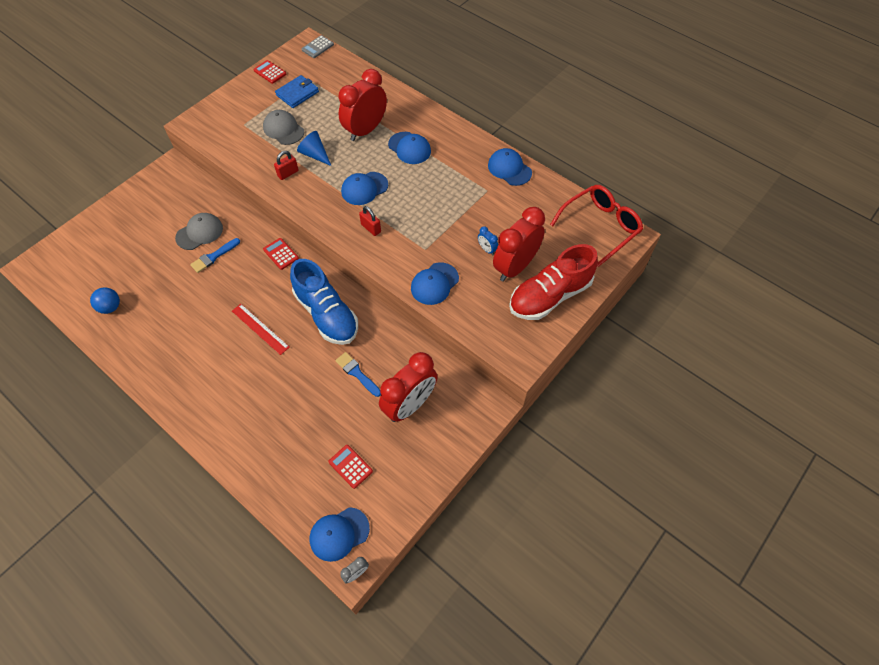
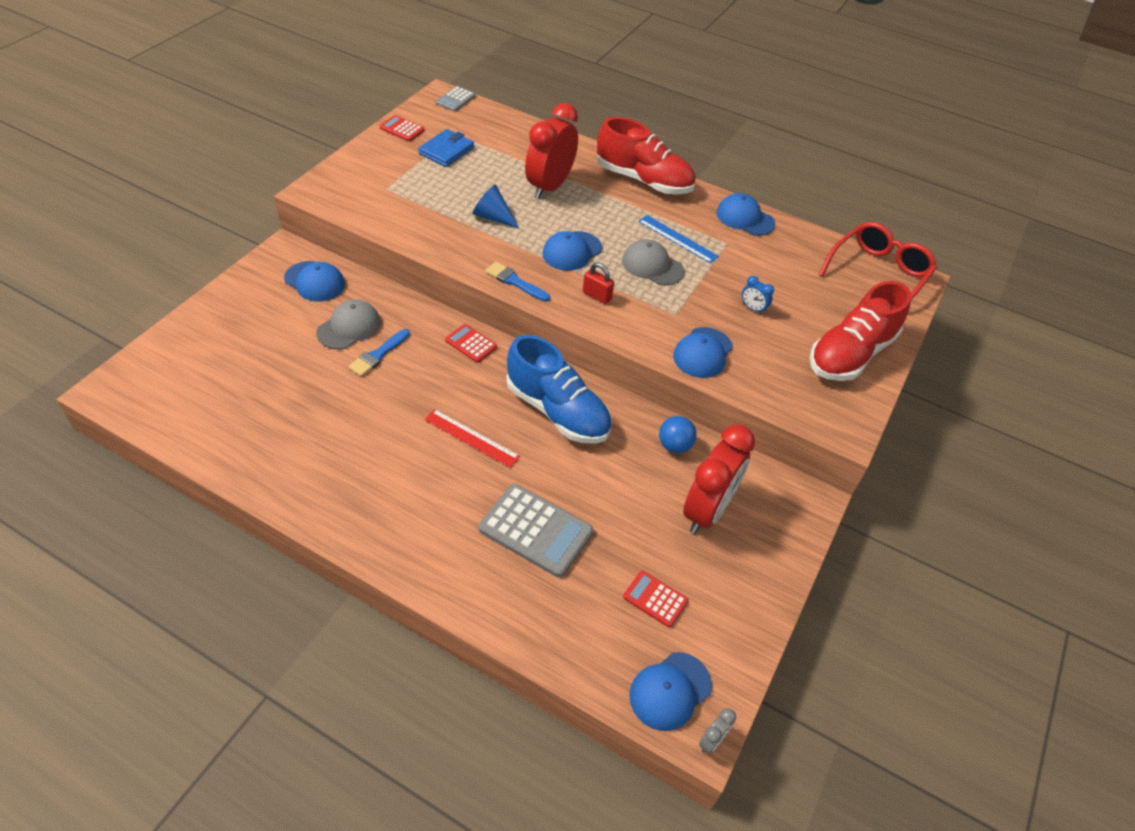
camera: 15 degrees left, 10 degrees down
(110, 307) = (244, 432): blue ball -> blue ball (674, 445)
(283, 129) = (442, 191): grey cap -> grey cap (652, 266)
(283, 404) = (535, 530): none -> grey calculator
(288, 173) = (464, 240): red padlock -> none
(357, 373) = (623, 479): blue brush -> blue brush (514, 282)
(409, 148) = (613, 203): blue cap -> blue cap (315, 281)
(440, 129) = (643, 180): none -> red shoe
(449, 183) = (678, 239): none -> blue ruler
(515, 267) = (795, 325): red clock -> none

